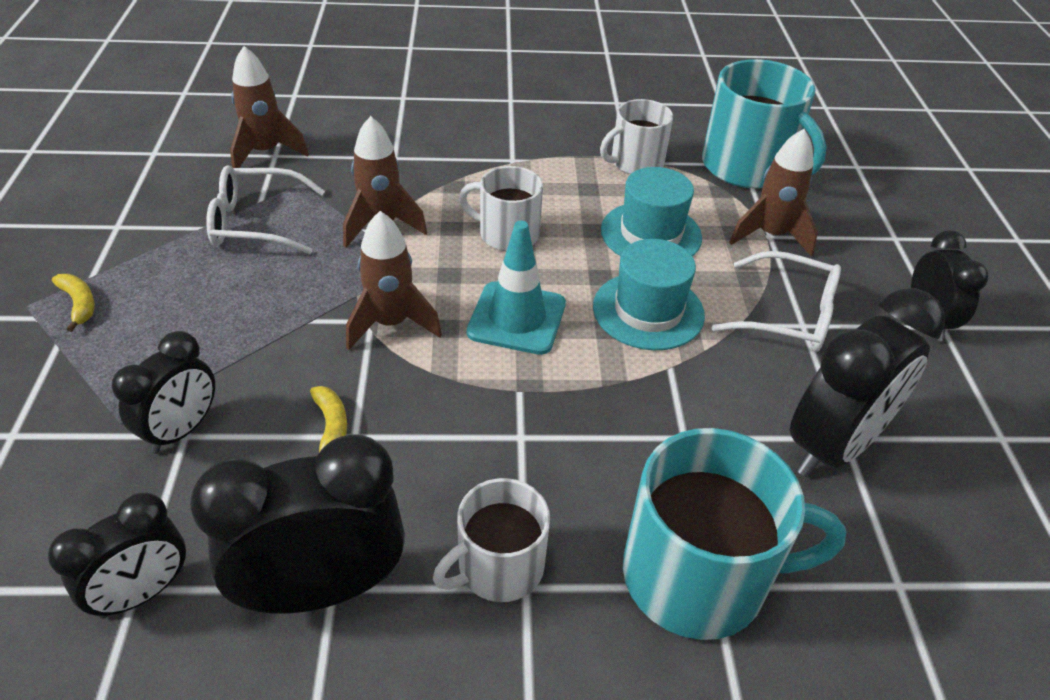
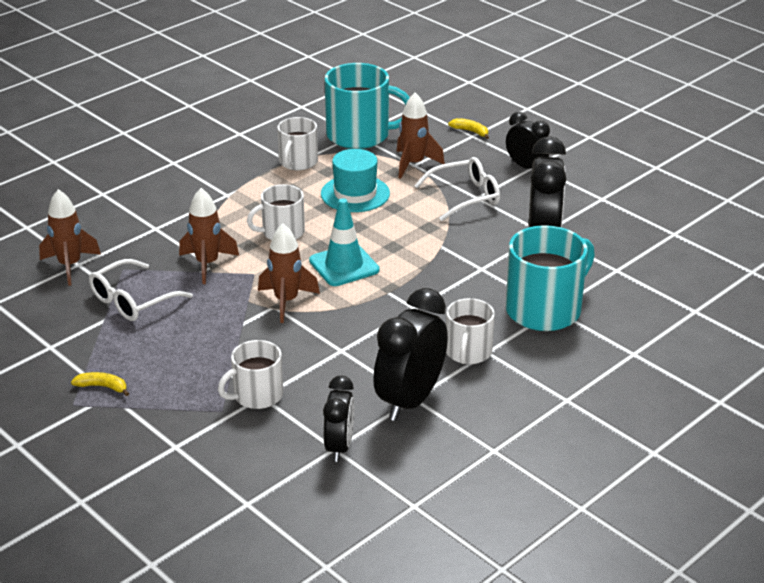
camera: 40 degrees left, 10 degrees down
(182, 430) = (257, 395): black clock -> white mug
(331, 426) = (325, 353): yellow banana -> yellow banana (470, 131)
(648, 311) = (401, 229): turquoise hat -> none

